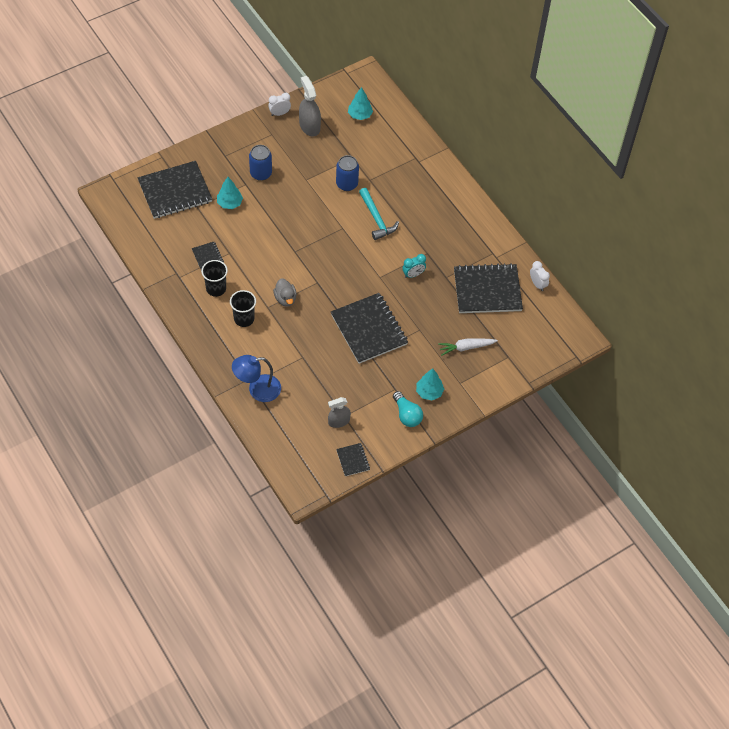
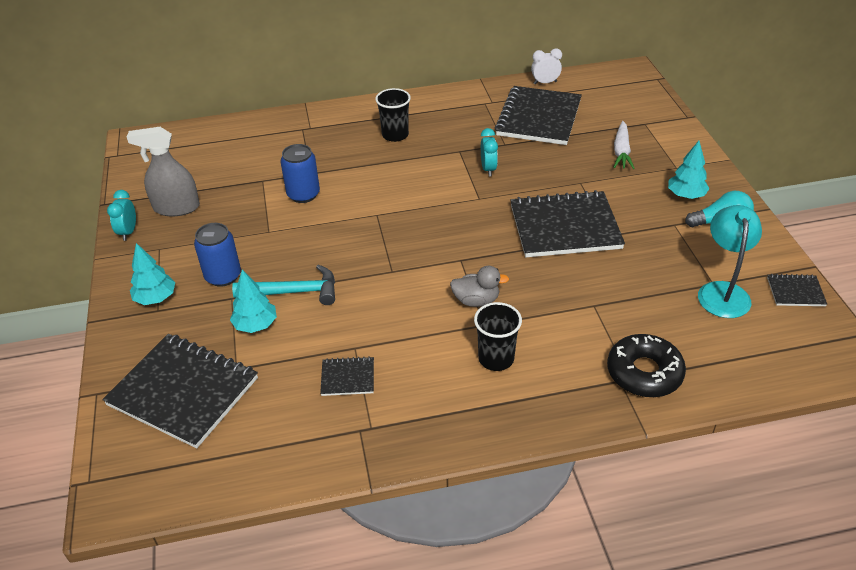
camera: 65 degrees left, 15 degrees down
(175, 191) = (183, 391): black notebook -> black notebook turned 60 degrees counterclockwise
(216, 288) = (419, 381): black cup -> black cup (395, 135)
(257, 389) = (644, 373): blue lamp -> black donut
(279, 113) = (128, 232): white clock -> turquoise clock
(339, 421) = (722, 291): grey spray bottle -> turquoise lamp
(360, 115) = (196, 159): turquoise tree -> turquoise tree (156, 298)
(376, 219) = (380, 181): turquoise hammer -> turquoise hammer (294, 292)

